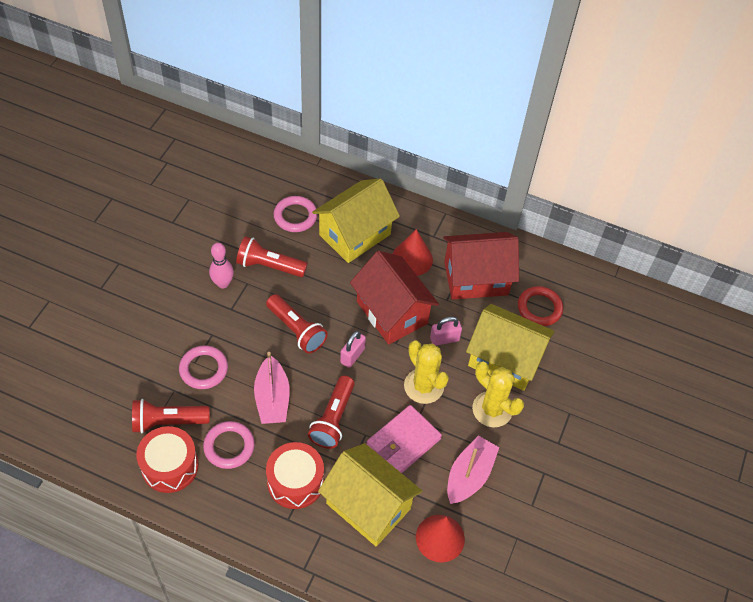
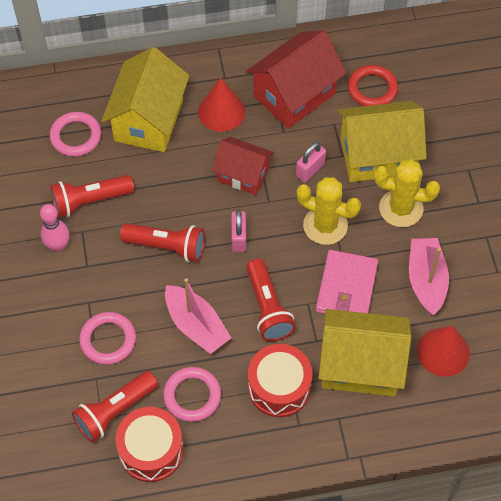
camera: 30 degrees left, 5 degrees up
(392, 312) = (243, 175): red house -> red house, size x0.63

